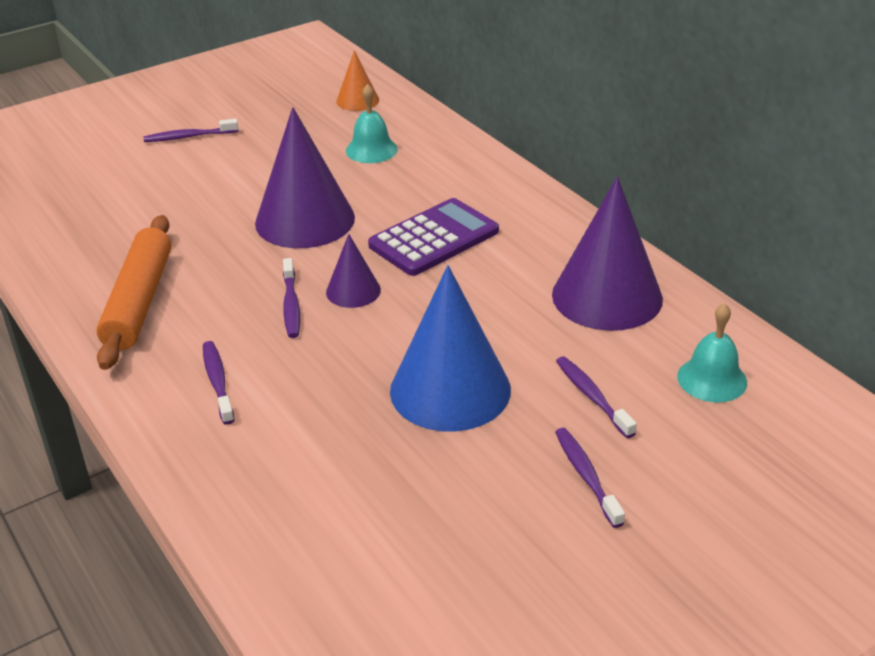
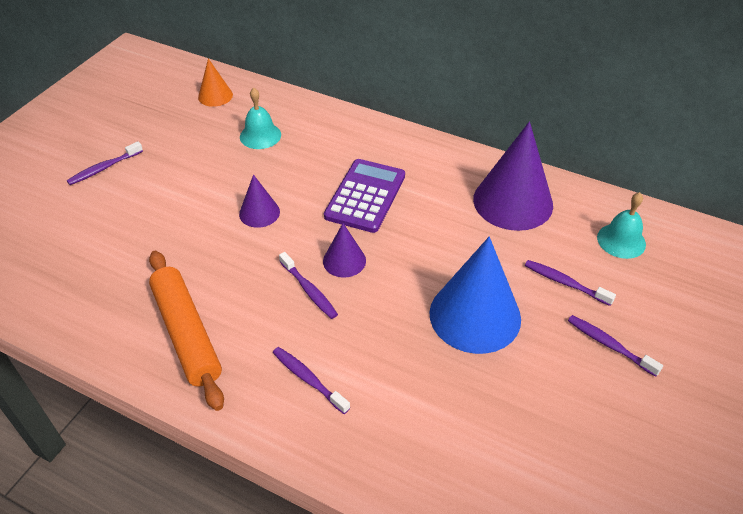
camera: 30 degrees left, 10 degrees up
(305, 220) = (259, 213): purple cone -> purple cone, size x0.50

